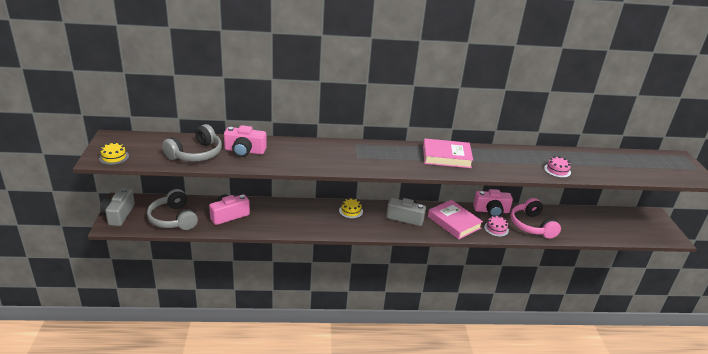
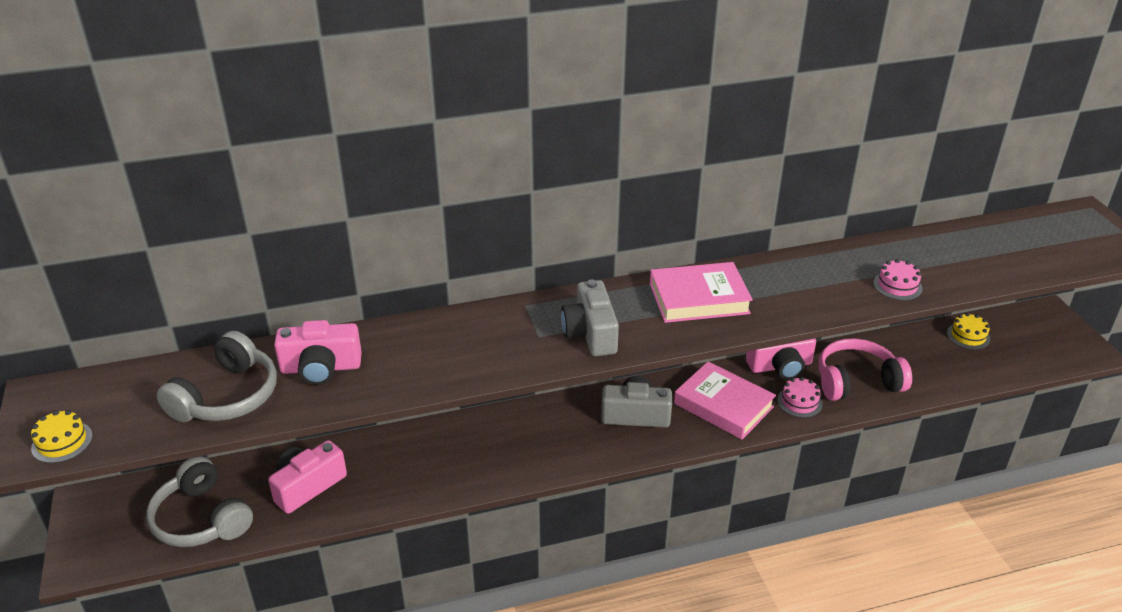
camera: 10 degrees left, 5 degrees up
(118, 214) = (88, 535): grey camera -> grey camera (590, 333)
(351, 211) = (533, 423): yellow cake -> yellow cake (968, 336)
(531, 225) = (857, 381): pink headphones -> pink headphones turned 105 degrees clockwise

